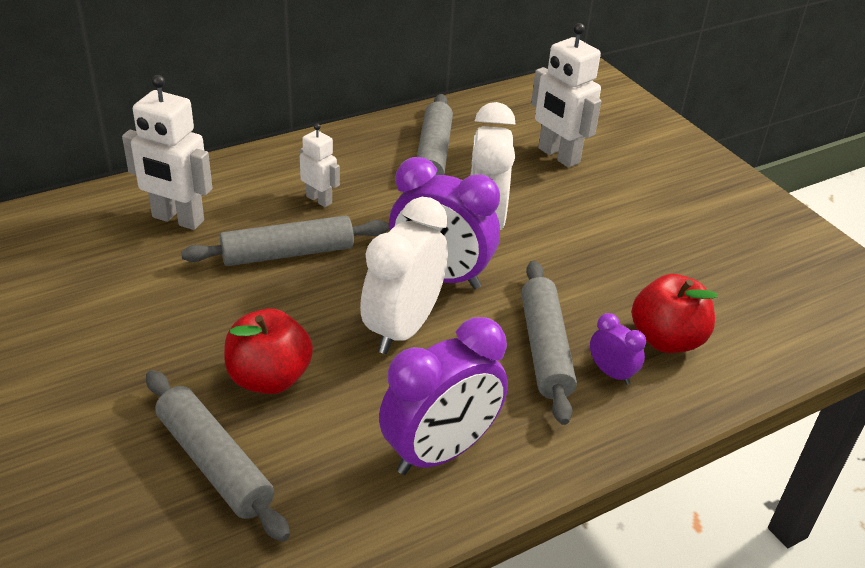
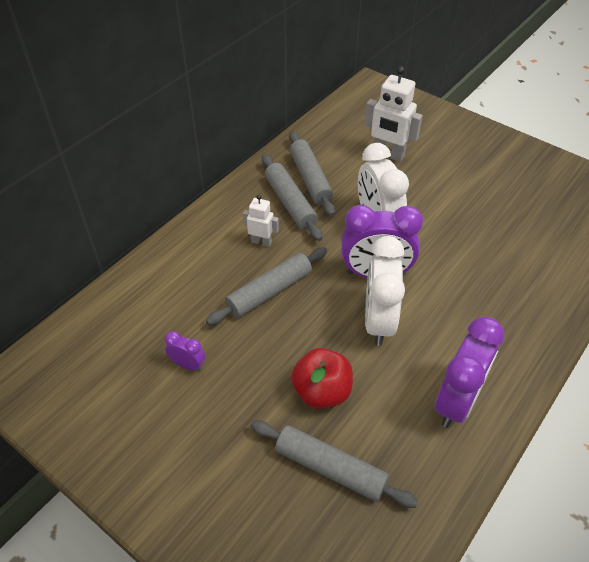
camera: 20 degrees left, 10 degrees up
(177, 219) = (177, 292): white robot -> none
(544, 349) = (469, 303): grey rolling pin -> grey rolling pin (290, 203)
(611, 373) = (516, 305): purple clock -> purple clock (188, 365)
(666, 339) = (531, 269): red apple -> none

